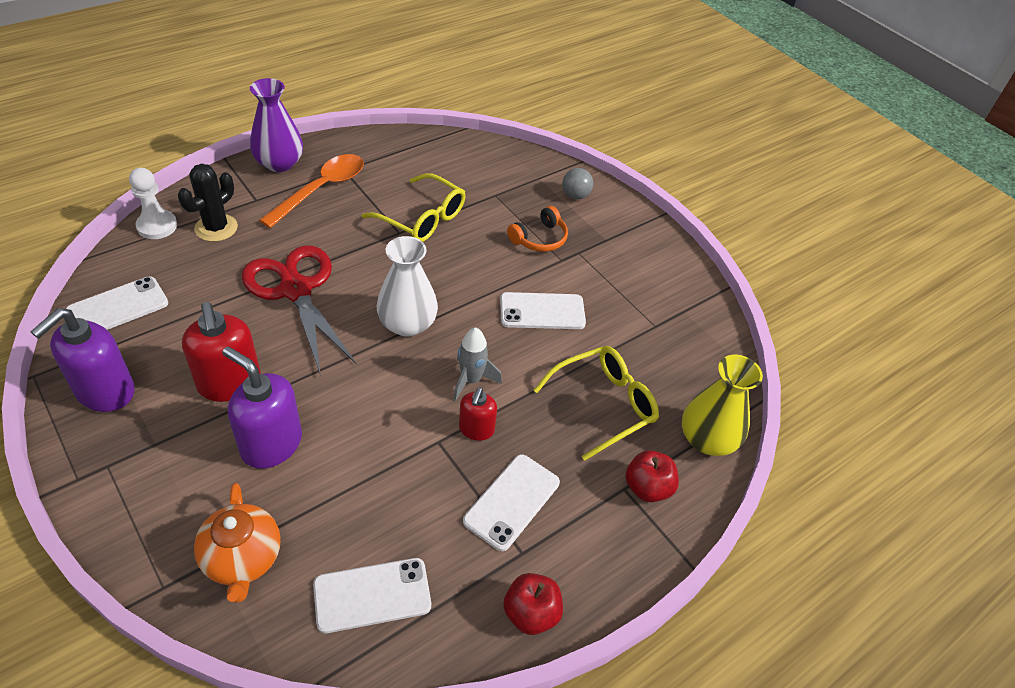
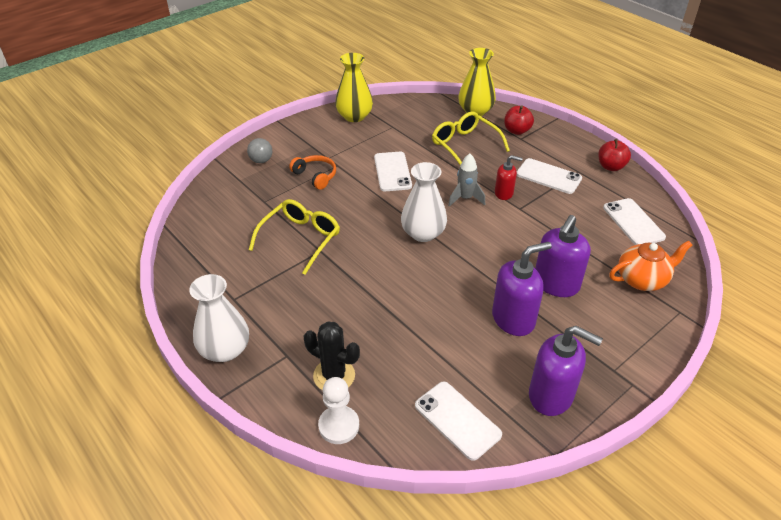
camera: 90 degrees left, 5 degrees down
(229, 383) = (513, 319): red soap dispenser -> purple soap dispenser
(279, 163) = (225, 350): purple vase -> white vase
(296, 290) = (404, 301): red scissors -> none
(321, 189) = (266, 309): orange spoon -> none
(680, 287) = (354, 116): none -> yellow vase

